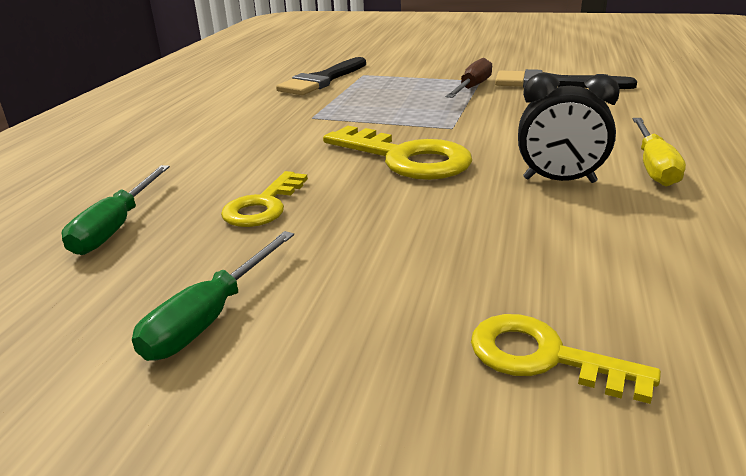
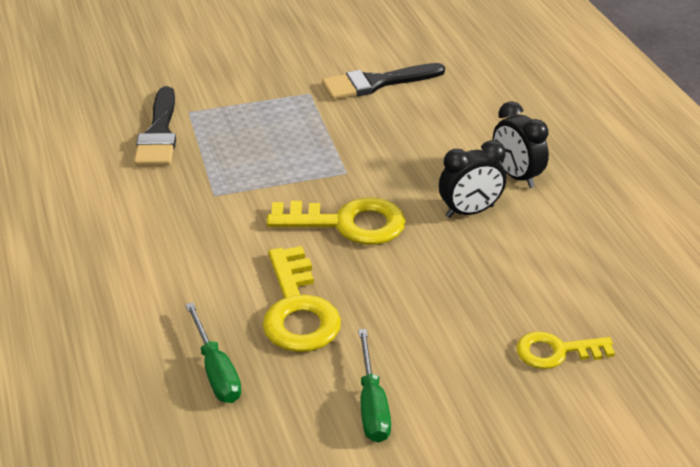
camera: 35 degrees left, 10 degrees up
(263, 206) = (298, 310): yellow key -> yellow key, size x1.60
(472, 88) = (314, 108): brown screwdriver -> none
(653, 166) = (516, 176): yellow screwdriver -> black clock

